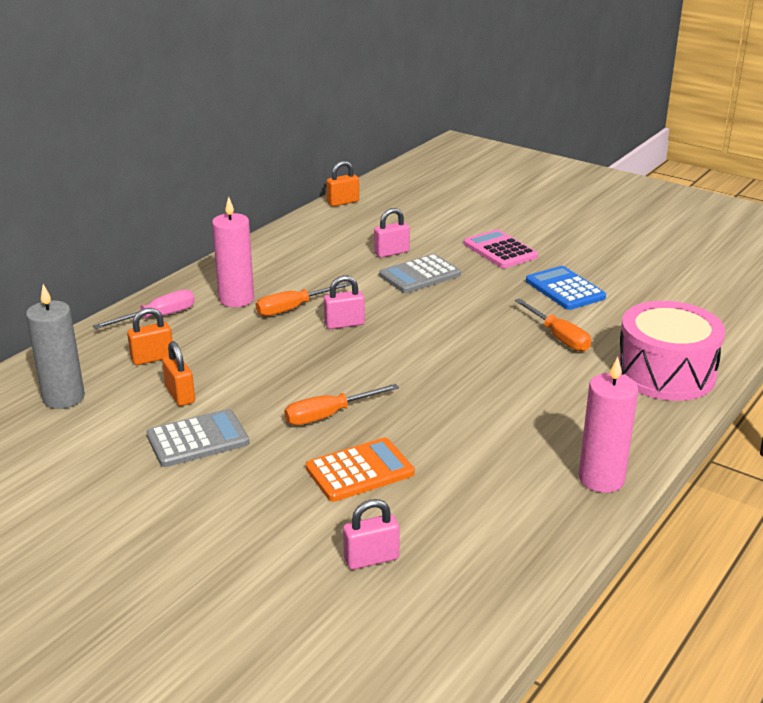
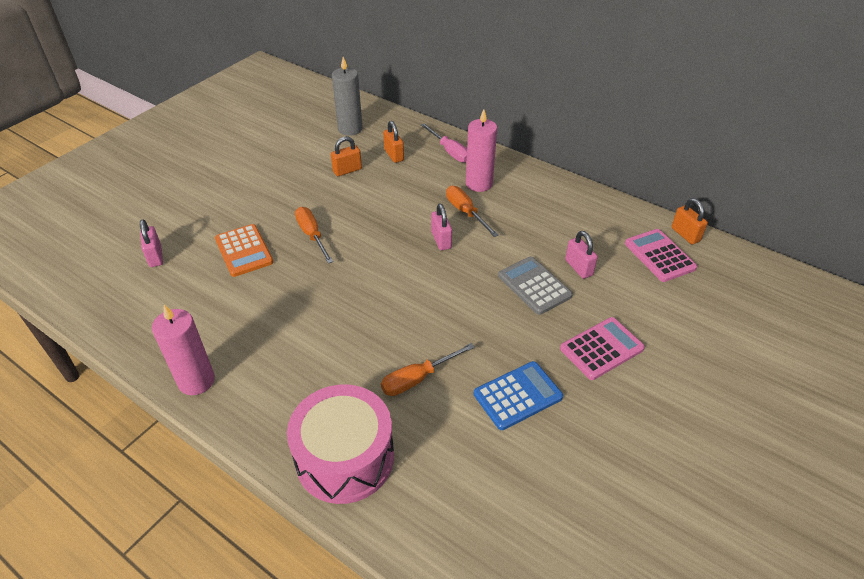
camera: 90 degrees right, 15 degrees up
(198, 439) = (295, 182): grey calculator -> none
(373, 216) = (659, 256): none -> pink calculator

